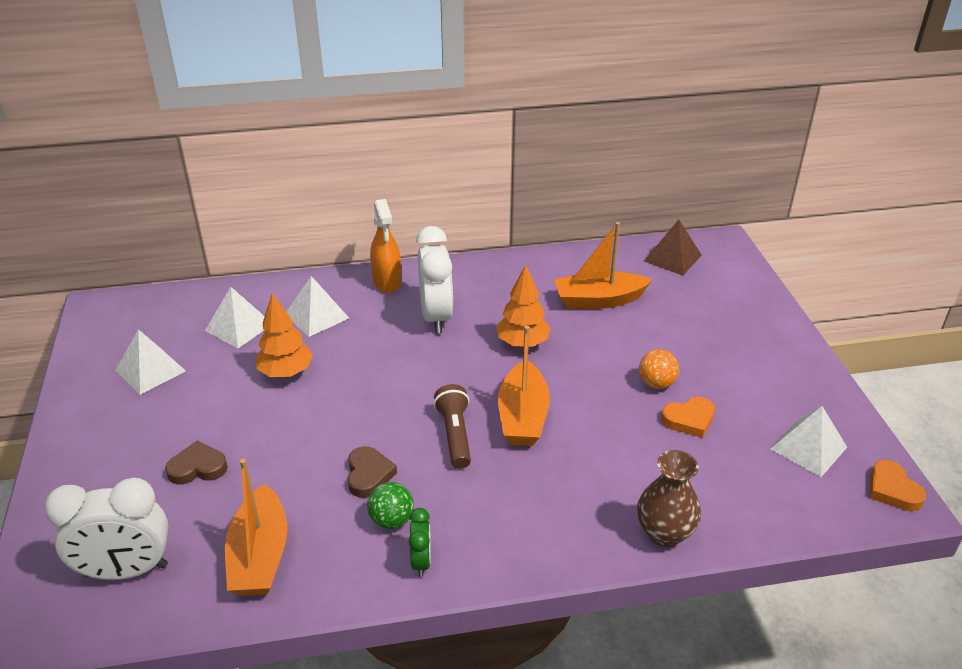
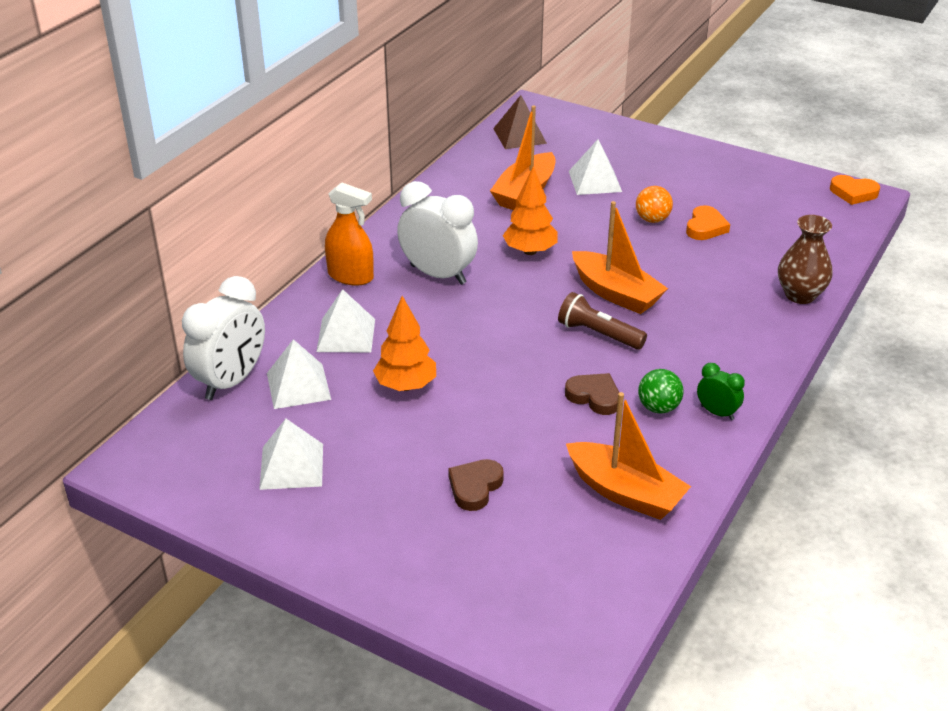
camera: 50 degrees left, 0 degrees up
(126, 570) = (562, 577): white clock -> white clock (231, 381)
(808, 448) = (785, 199): white pyramid -> white pyramid (595, 181)

